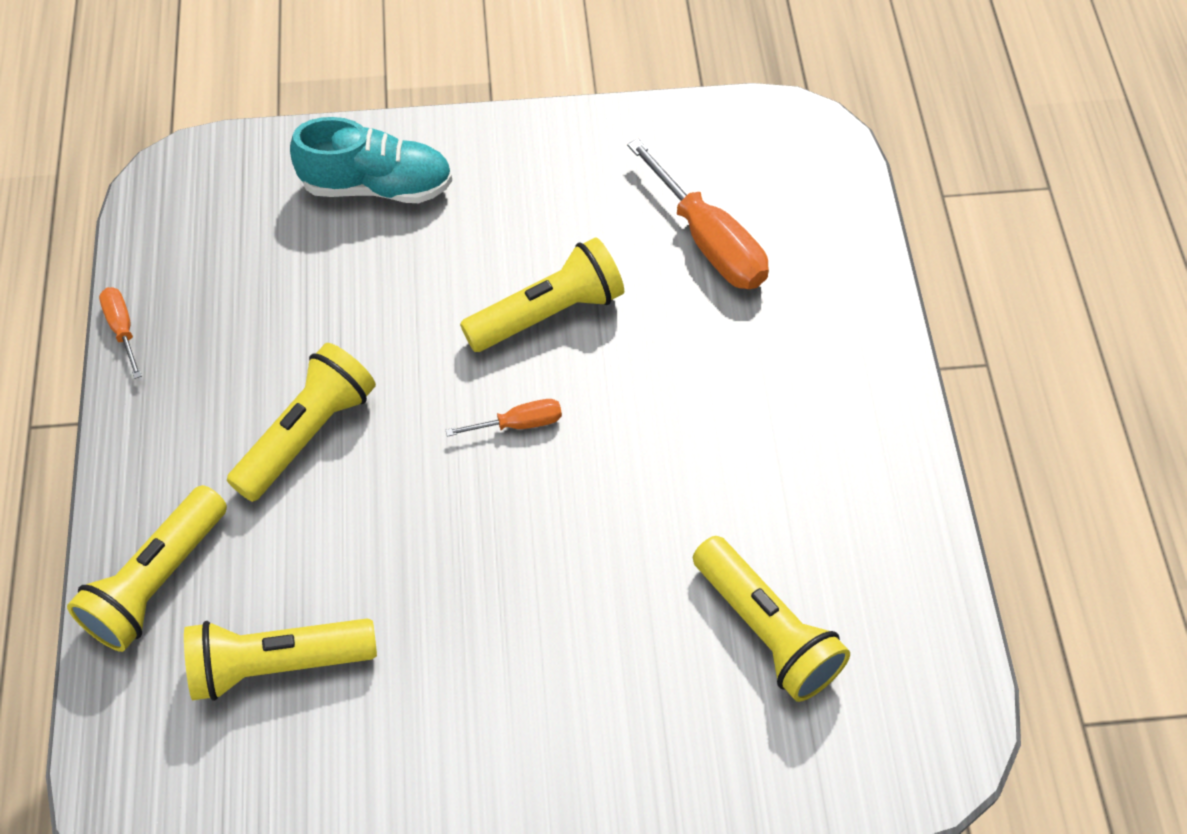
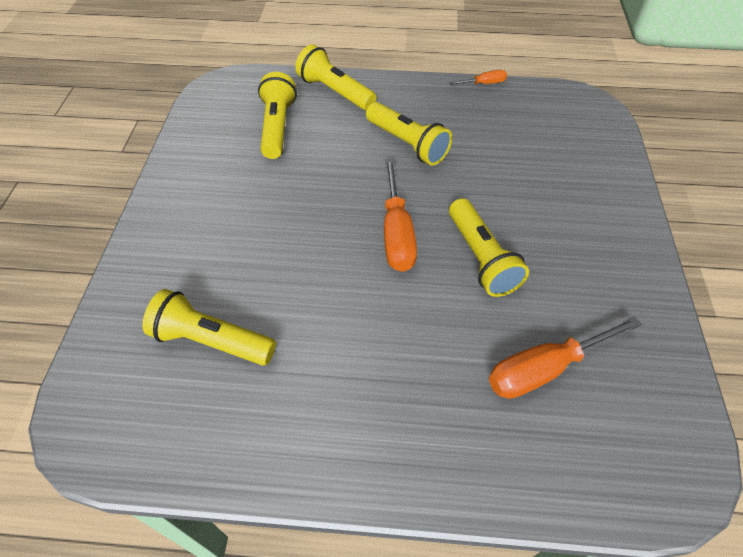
camera: 100 degrees right, 5 degrees down
(377, 186) = (588, 184): turquoise shoe -> none
(518, 424) = (396, 233): orange screwdriver -> orange screwdriver, size x1.96
(767, 630) = (211, 341): yellow flashlight -> yellow flashlight turned 45 degrees clockwise

